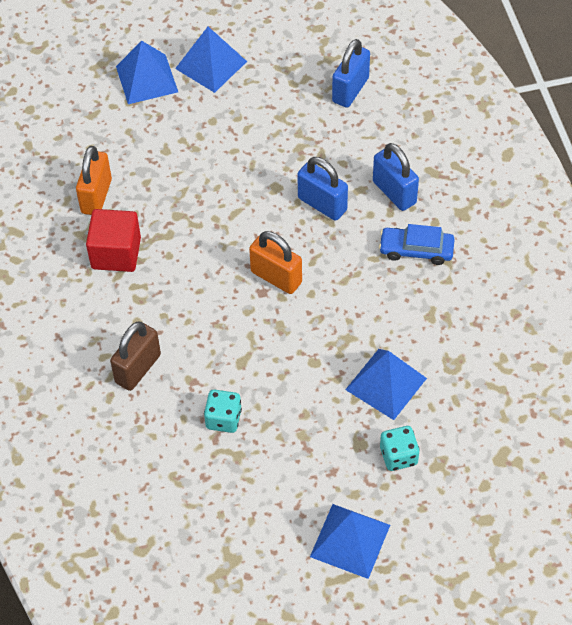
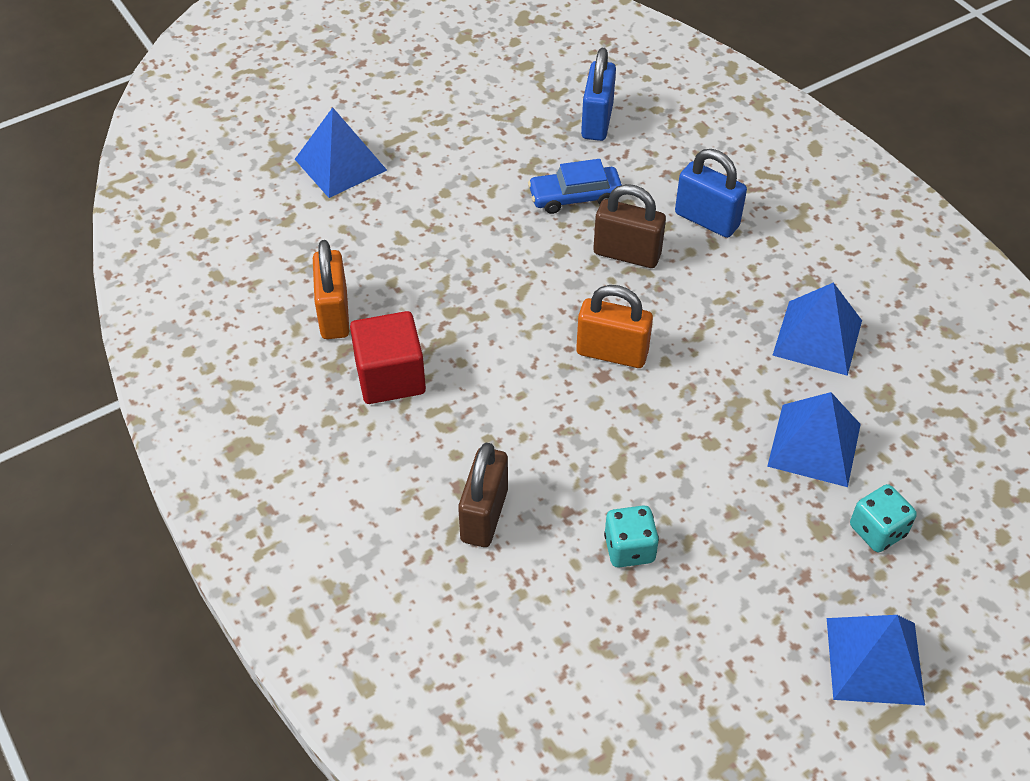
camera: 20 degrees left, 5 degrees down
(211, 65) = (414, 131): blue pyramid -> blue pyramid (817, 337)
(322, 204) = (627, 254): blue padlock -> brown padlock
(416, 250) = (767, 278): blue car -> blue car (575, 197)

